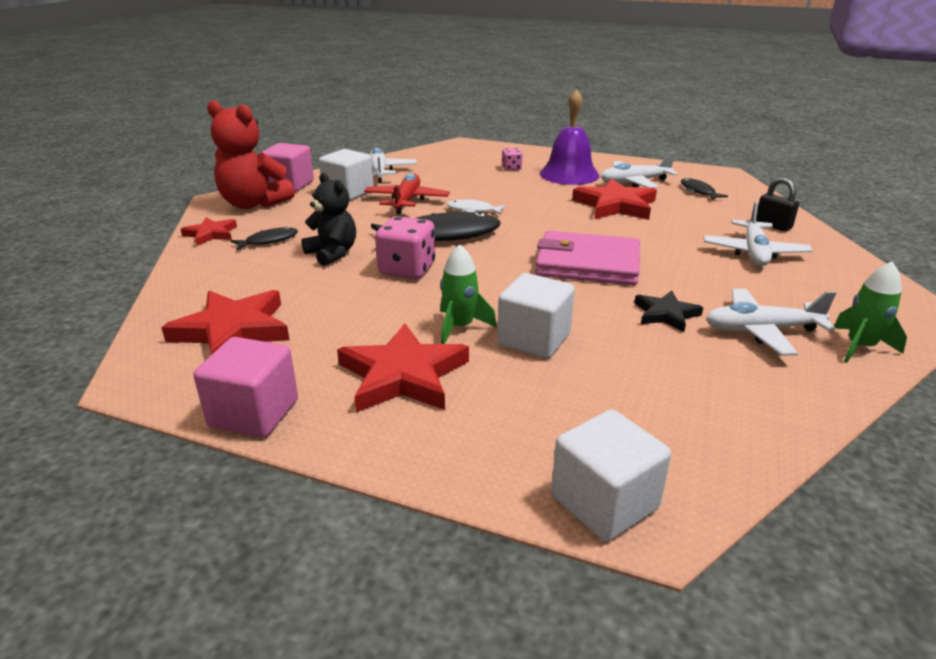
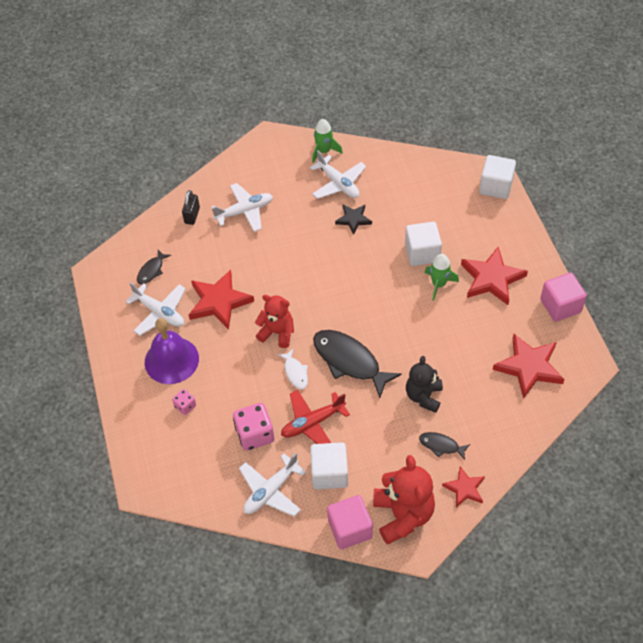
camera: 125 degrees left, 25 degrees up
(407, 269) = (406, 346): pink dice -> pink dice (255, 434)
(535, 217) = (277, 332): none -> red teddy bear
(587, 264) = (325, 272): pink wallet -> none

